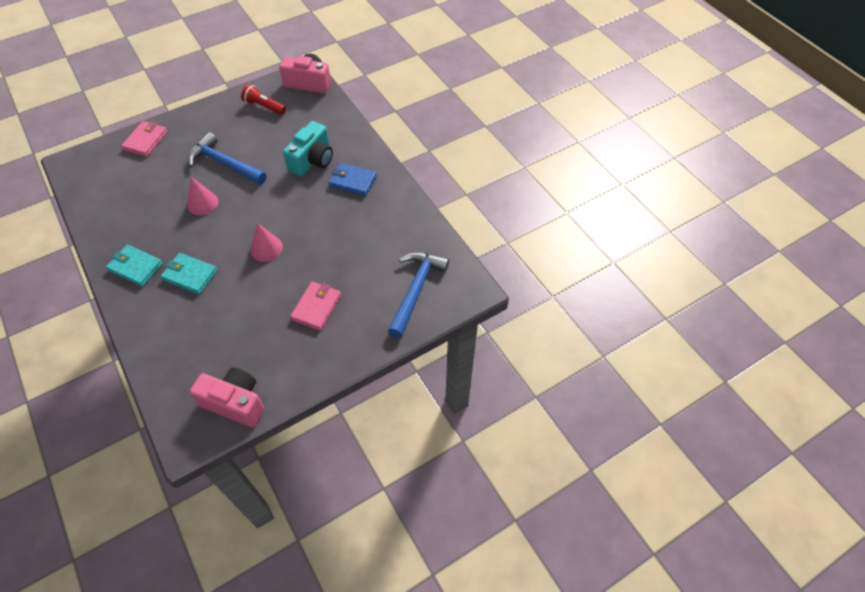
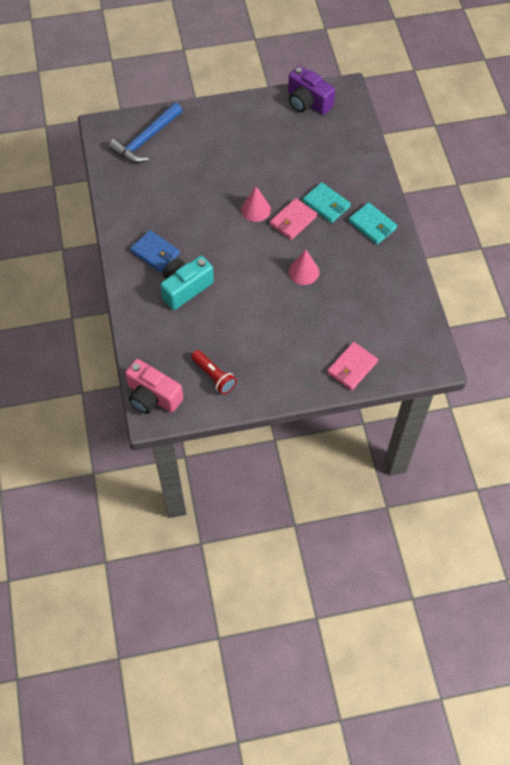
camera: 160 degrees left, 5 degrees up
(224, 164) = (274, 311): blue hammer -> none
(235, 403) = (308, 102): pink camera -> purple camera
(316, 307) = (229, 149): pink wallet -> pink wallet (293, 221)

